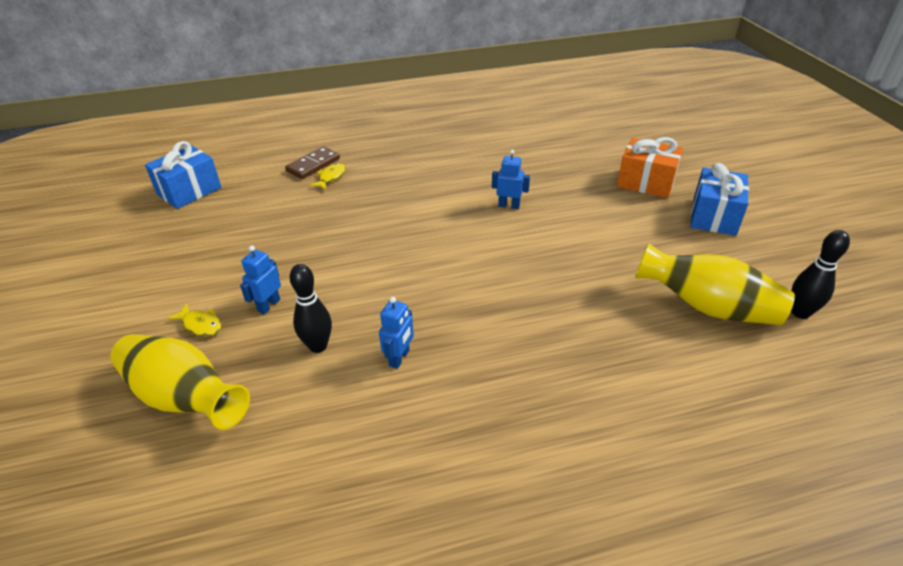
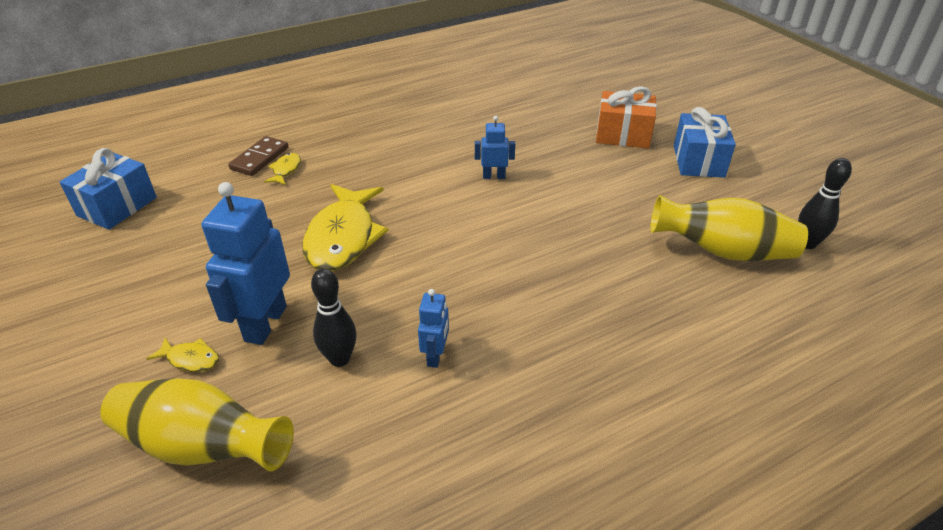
camera: 15 degrees left, 0 degrees up
(268, 305) = (265, 323): blue robot -> blue robot, size x1.94
(358, 242) = (343, 237): none -> yellow fish

